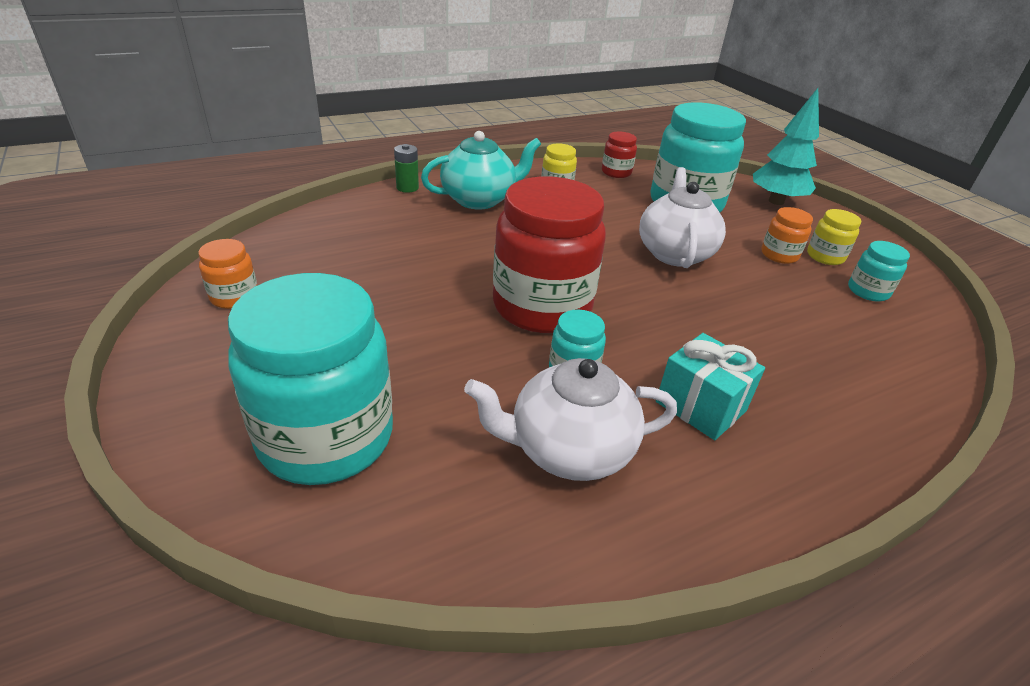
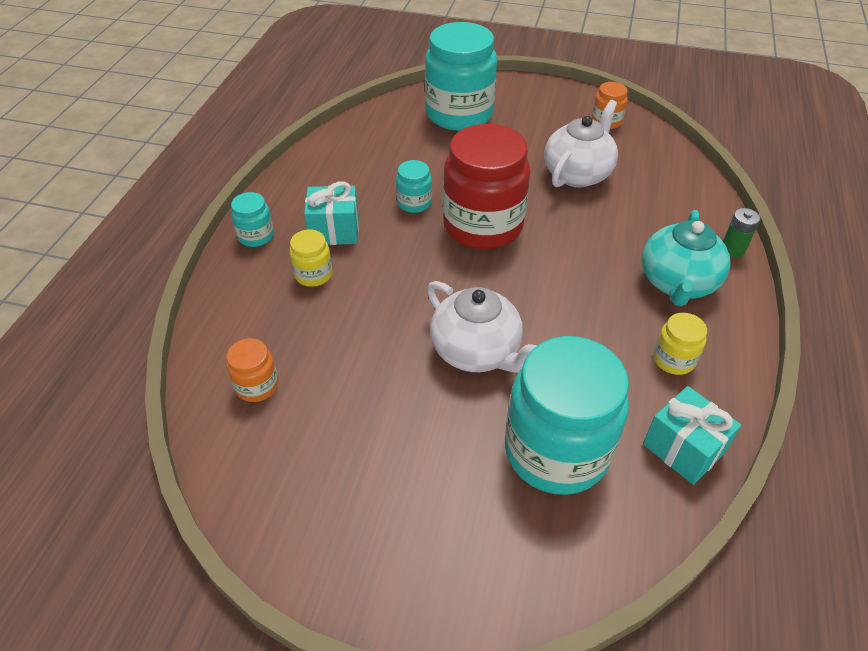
camera: 135 degrees right, 10 degrees up
(568, 450) = (370, 170): white teapot -> white teapot (577, 174)
(616, 172) = (683, 448): red jar -> turquoise gift
(776, 201) = (488, 569): turquoise tree -> none
(779, 255) = (399, 433): orange jar -> orange jar (257, 386)
(825, 256) = (359, 474): yellow jar -> yellow jar (313, 274)
(868, 291) = (292, 443): turquoise jar -> turquoise jar (256, 236)

